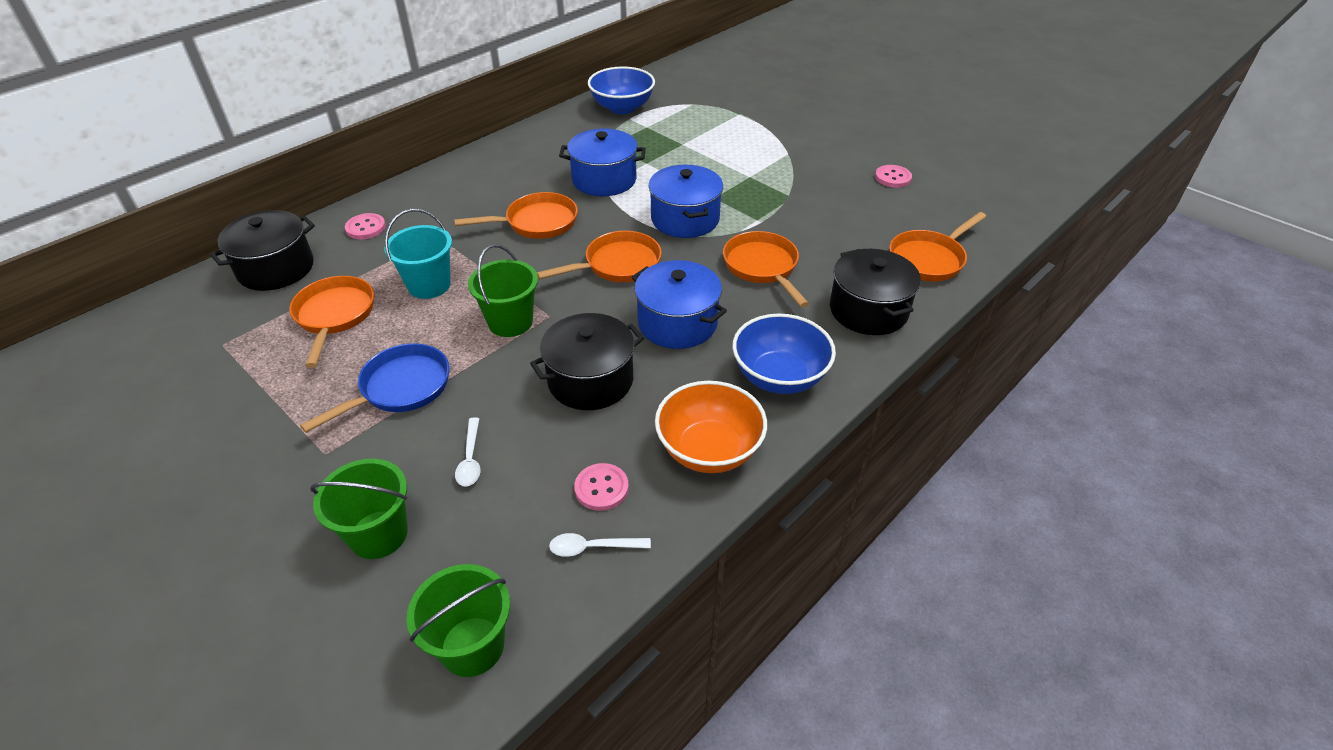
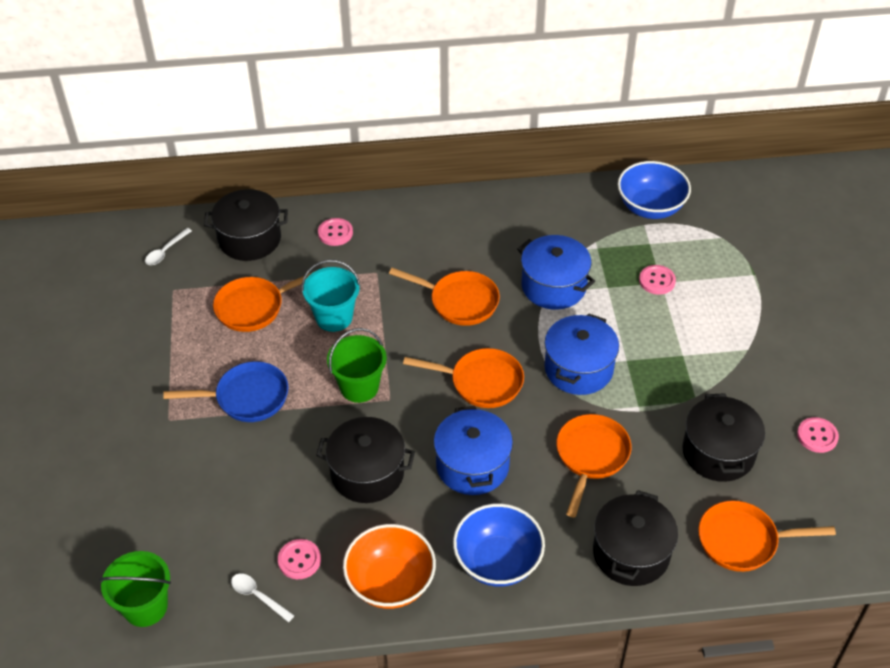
camera: 40 degrees right, 5 degrees up
(334, 316) = (254, 307): orange pan -> orange pan turned 150 degrees counterclockwise
(378, 534) = (154, 498): green bucket -> none
(470, 459) = (243, 482): white spoon -> white spoon (166, 251)
(678, 144) = (657, 281): none -> pink button
(845, 218) = (718, 452): none -> black pot

